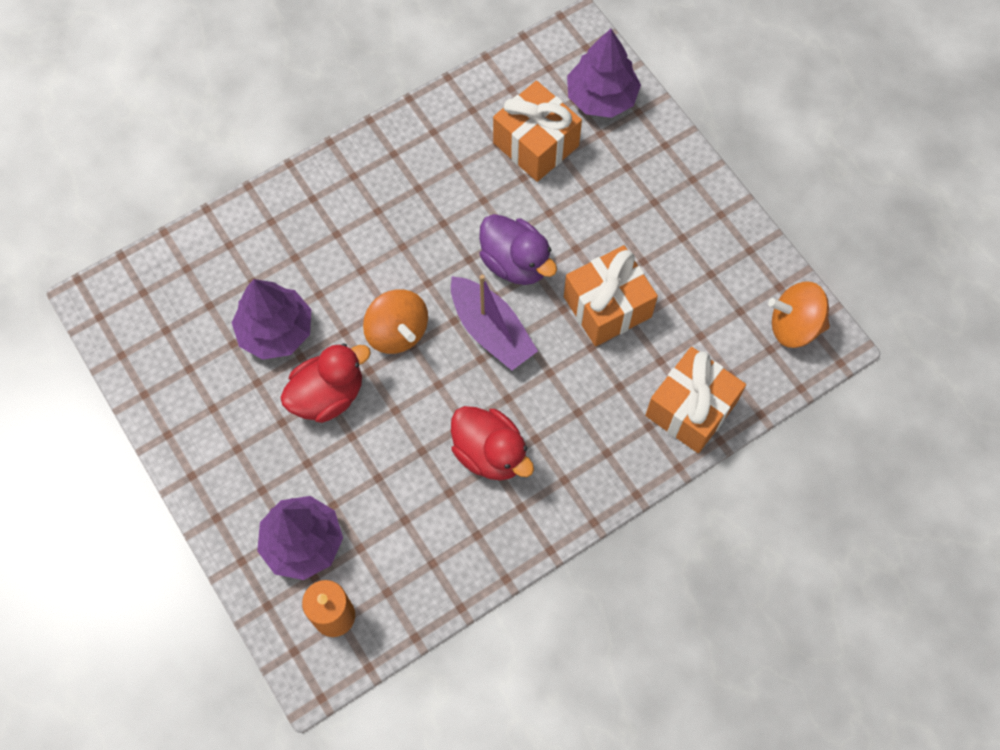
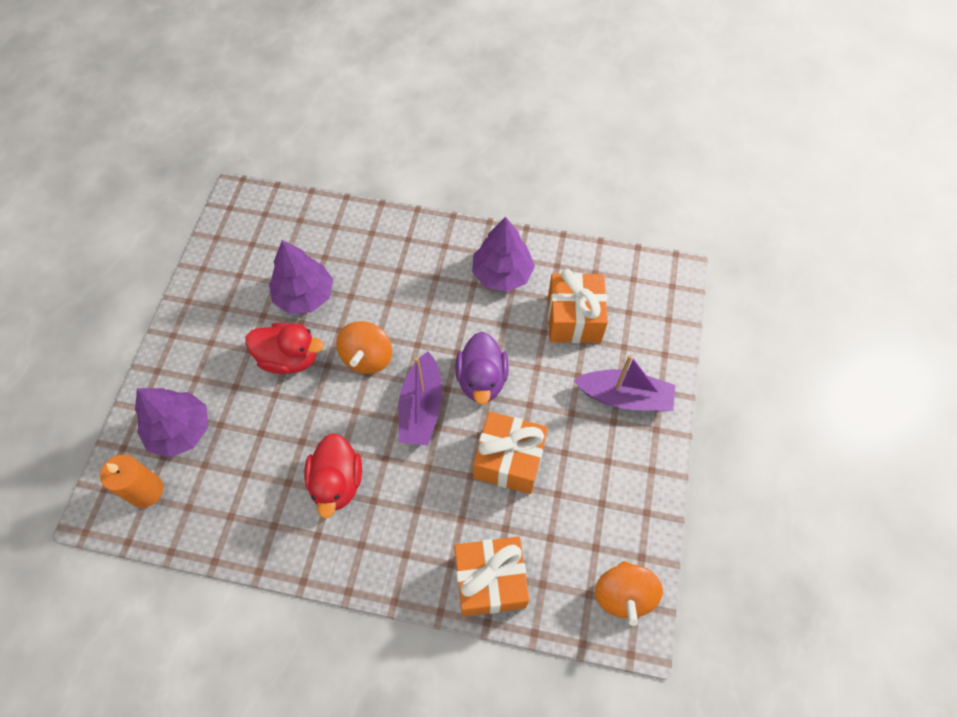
camera: 45 degrees right, 5 degrees down
(601, 97) = (649, 325): purple tree -> purple tree (502, 274)
(643, 174) = (624, 397): none -> purple boat
(794, 326) = (623, 595): orange spinning top -> orange spinning top turned 135 degrees counterclockwise

